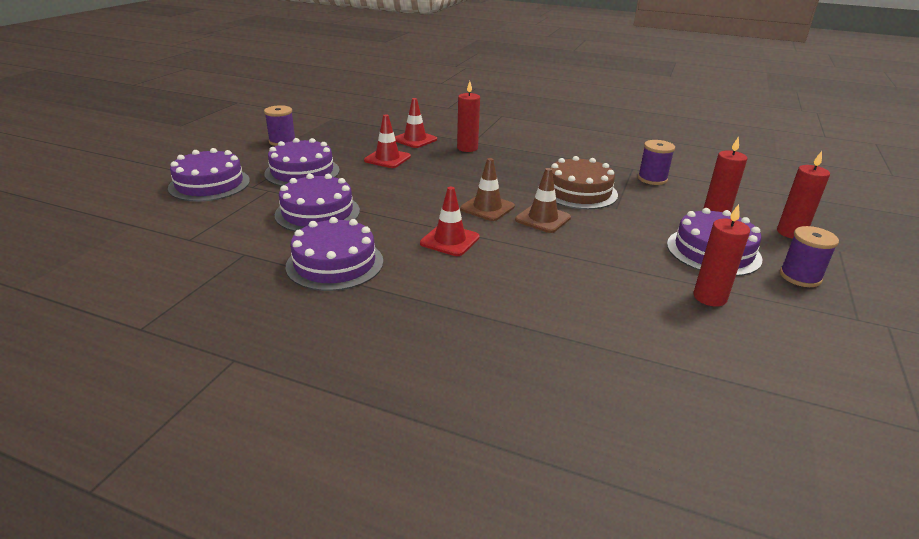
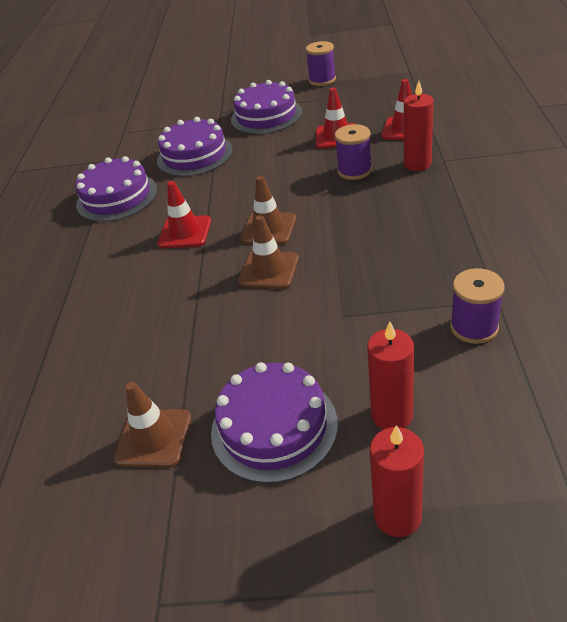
camera: 75 degrees right, 10 degrees up
(209, 184) = (211, 97): purple cake -> none
(579, 192) = (365, 275): brown cake -> none
(709, 297) = (154, 438): red candle -> brown traffic cone
(800, 277) = (249, 531): purple spool -> purple spool (354, 171)

